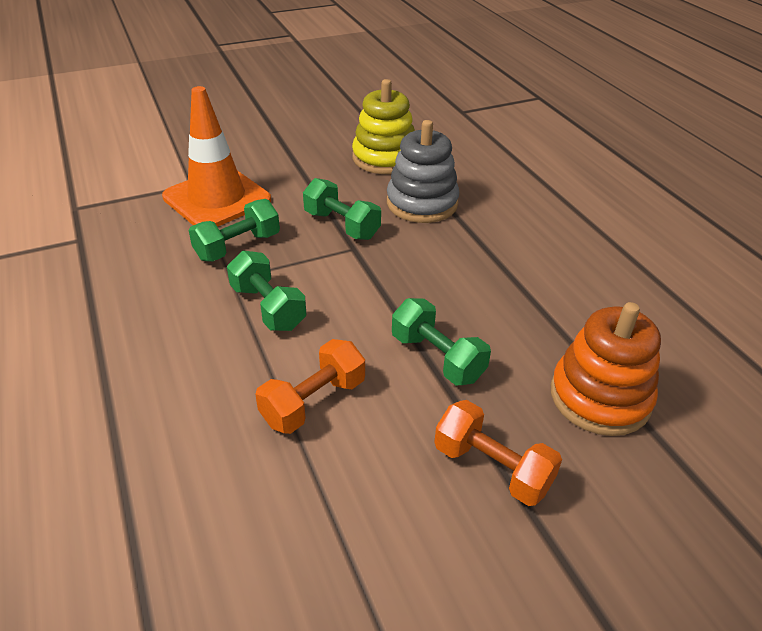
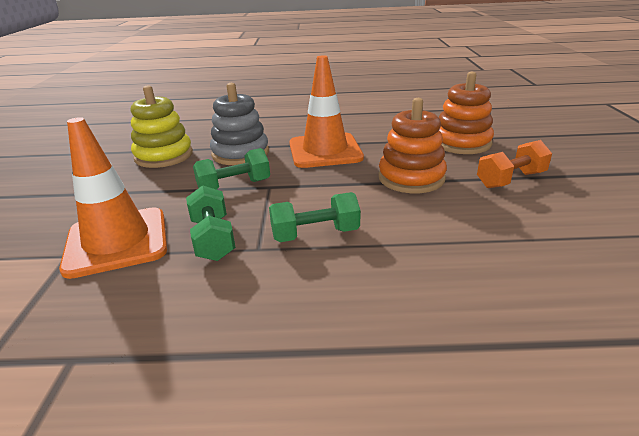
camera: 65 degrees left, 10 degrees down
(313, 402) = (438, 229): orange dumbbell -> none
(437, 358) = (411, 178): green dumbbell -> orange stacking toy
(472, 264) = (325, 151): none -> orange traffic cone

